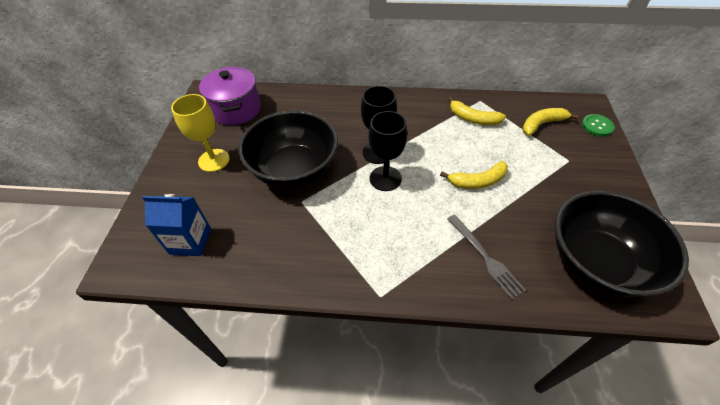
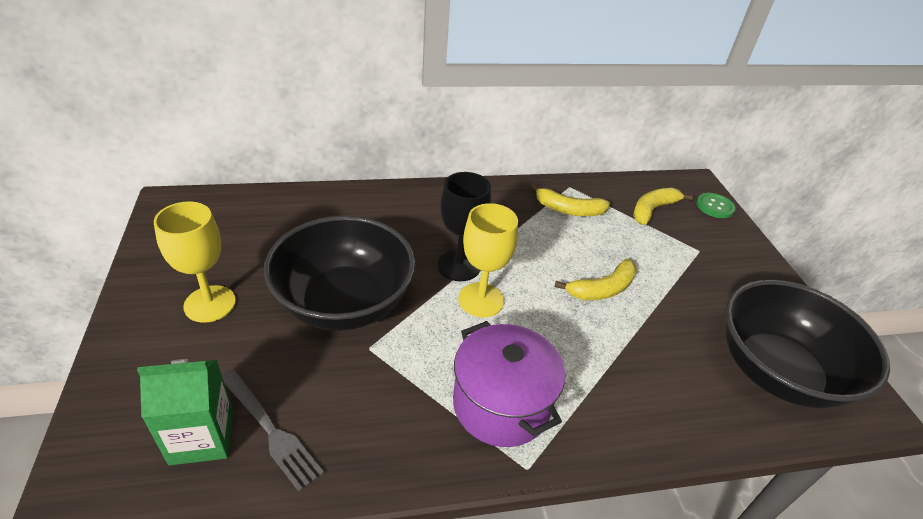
camera: 20 degrees left, 10 degrees down
(190, 241) = (202, 437): blue carton -> green carton
(236, 110) = (227, 225): purple pot -> purple pot (501, 404)
(385, 178) = (481, 300): black goblet -> yellow goblet
(486, 258) = (647, 388): grey fork -> grey fork (271, 431)

